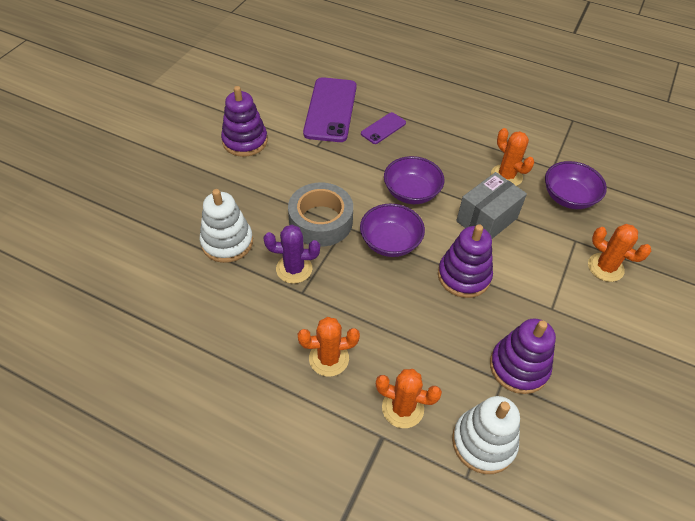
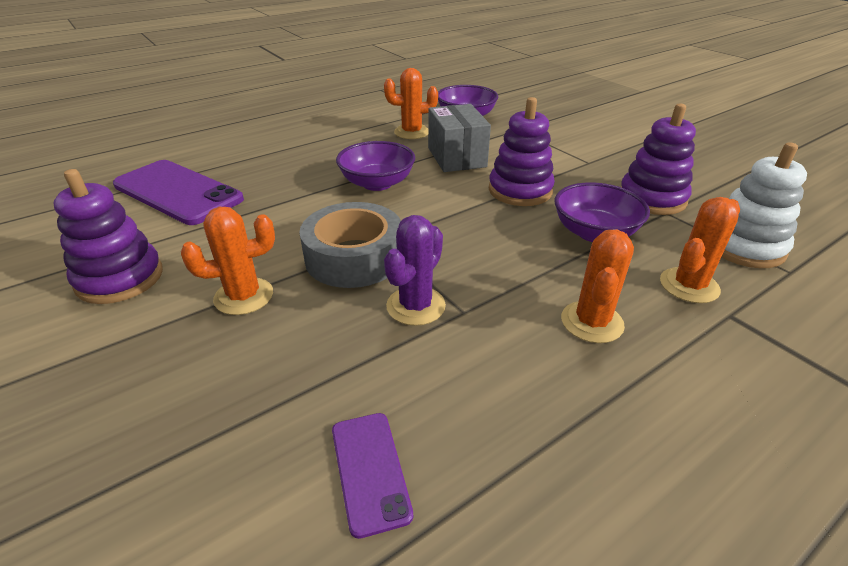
camera: 60 degrees left, 15 degrees down
(227, 242) = (301, 362): white stacking toy -> none
(383, 128) = (261, 170): purple phone -> purple phone (370, 471)
(390, 242) = (436, 218): purple bowl -> purple bowl (594, 232)
(605, 267) = (556, 128): orange cactus -> orange cactus (244, 296)

